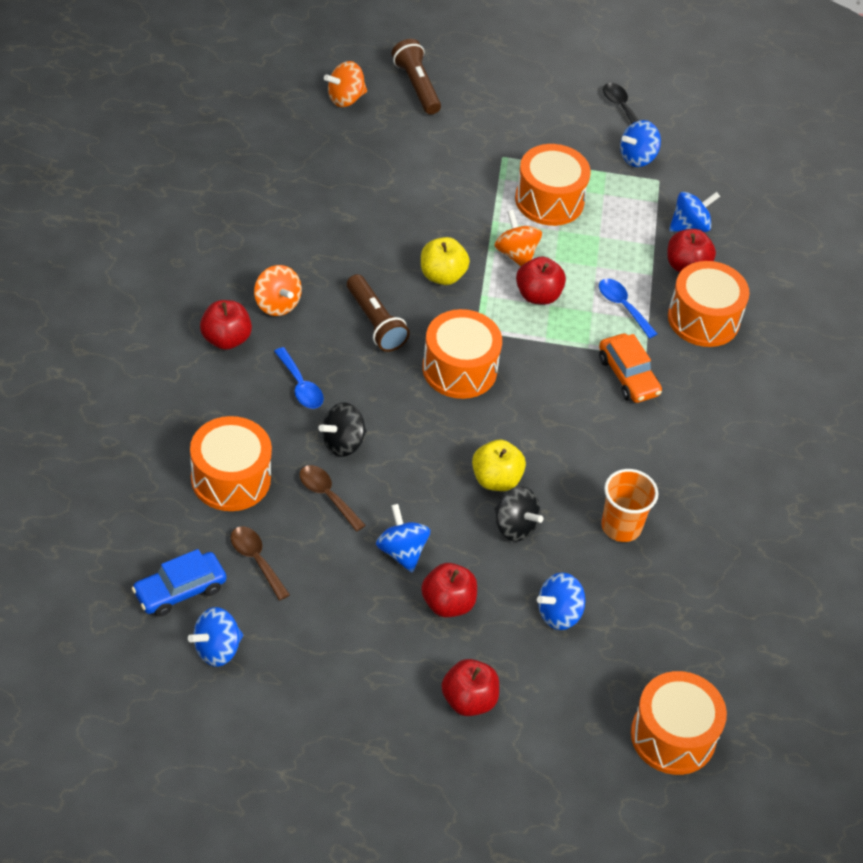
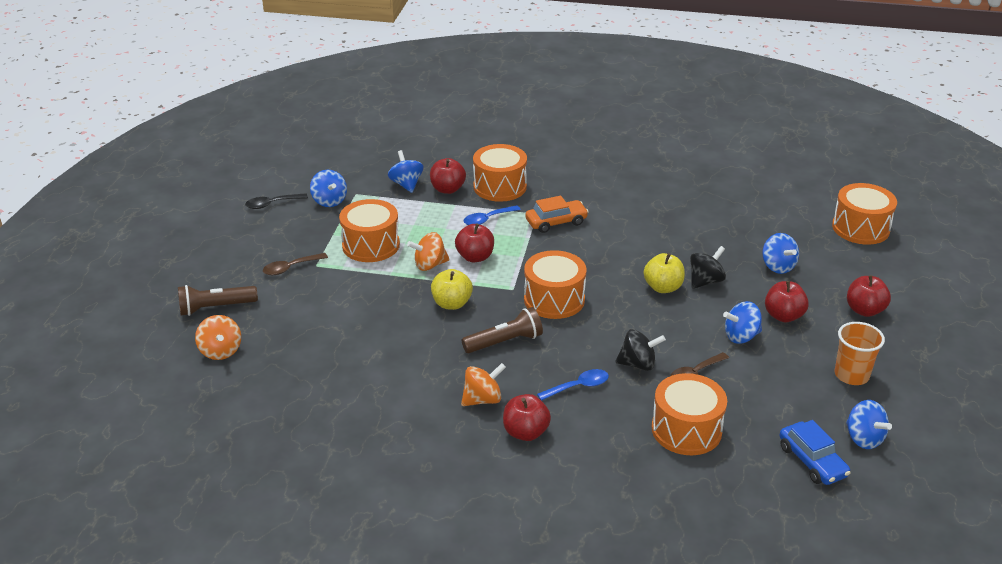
camera: 80 degrees left, 15 degrees down
(256, 560) = (769, 415): brown spoon -> brown spoon (290, 268)
(342, 443) = (638, 364): black spinning top -> black spinning top turned 60 degrees counterclockwise
(621, 526) = (695, 235): orange cup -> orange cup (851, 375)

